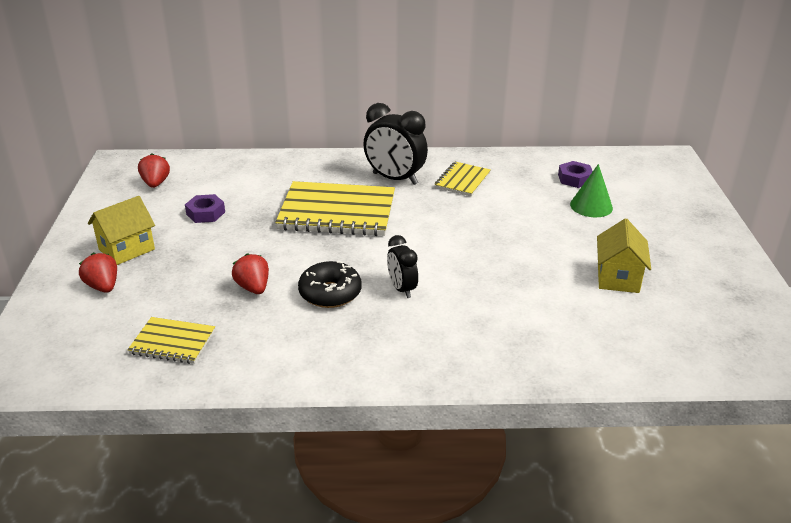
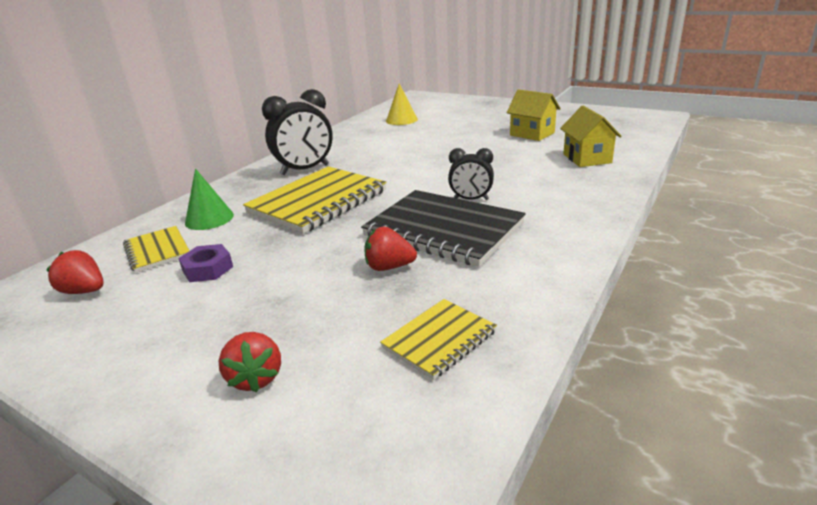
camera: 55 degrees left, 5 degrees down
(103, 286) = (256, 378): red strawberry -> red strawberry turned 105 degrees counterclockwise
(126, 249) = (196, 341): yellow house -> yellow house (587, 158)
(330, 293) = (443, 230): black donut -> black notebook
(462, 180) = (348, 149): yellow notebook -> yellow notebook (157, 251)
(574, 179) = (401, 120): purple nut -> yellow cone
(591, 206) = (440, 123): green cone -> green cone (209, 219)

